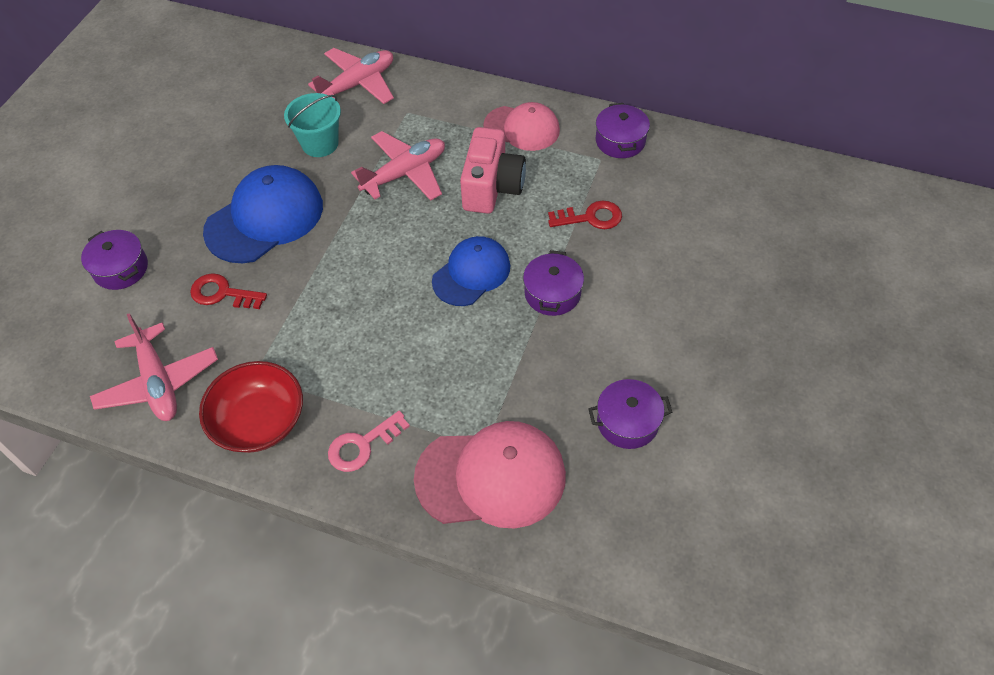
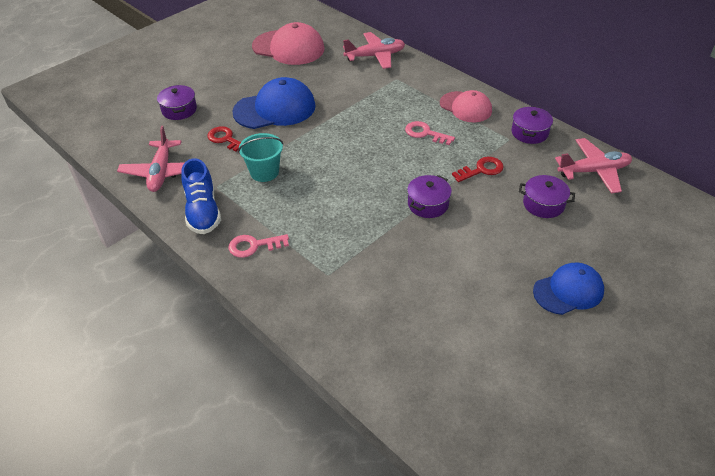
camera: 25 degrees right, 10 degrees down
(259, 421) = (203, 211): red bowl -> blue shoe
(320, 144) = (332, 80): turquoise bucket -> turquoise bucket (264, 172)
(405, 173) = (374, 110): pink plane -> pink plane (594, 171)
(471, 273) = (381, 176): blue cap -> blue cap (568, 291)
(491, 477) = (321, 293): pink cap -> pink cap (288, 48)
(492, 187) = (425, 133): pink camera -> pink key
(591, 217) = (481, 170): red key -> red key turned 45 degrees counterclockwise
(627, 422) = (433, 295): purple pot -> purple pot (543, 204)

